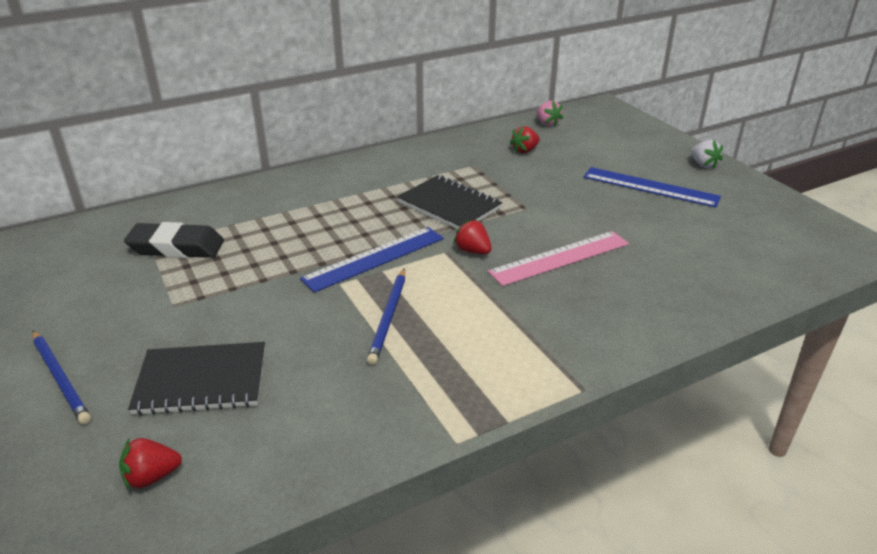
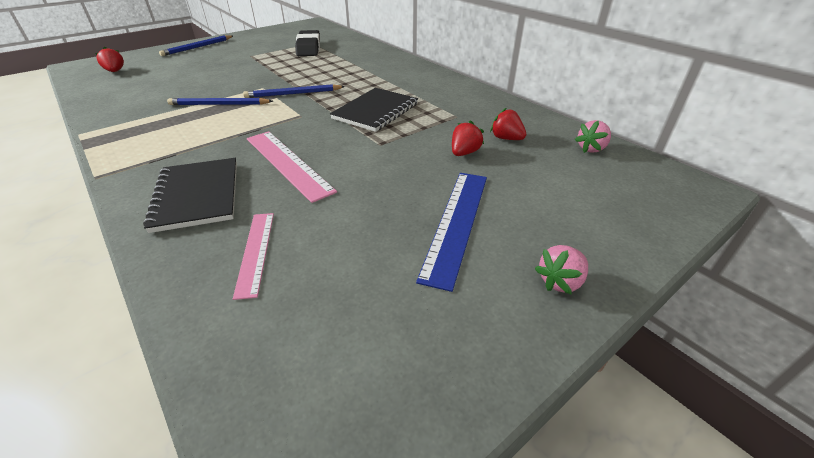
camera: 80 degrees right, 5 degrees up
(201, 380) = (180, 70): black notebook -> black notebook (197, 195)
(374, 258) = (293, 94): blue ruler -> blue pencil
(473, 251) = (301, 125): red strawberry -> red strawberry (464, 153)
(697, 269) = (255, 252): none -> pink ruler
(703, 164) = (560, 281): white strawberry -> pink strawberry

